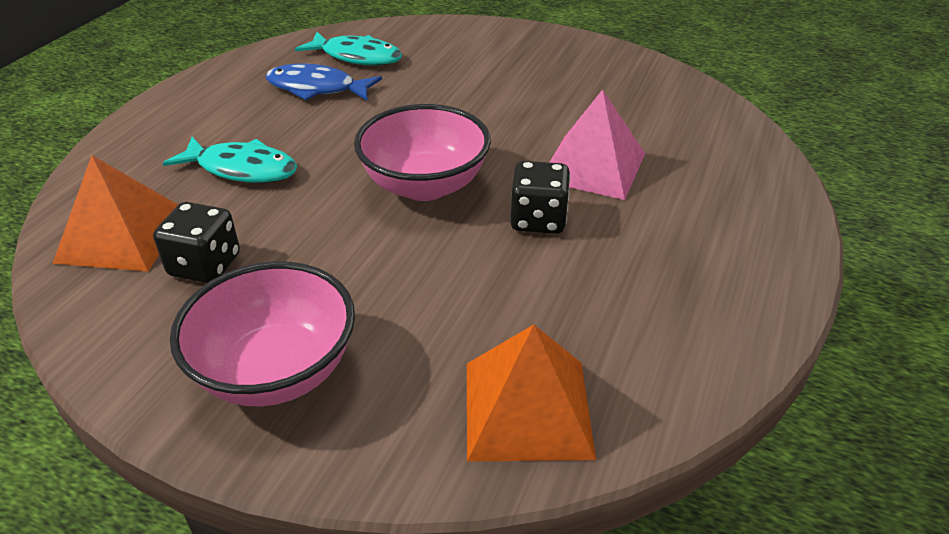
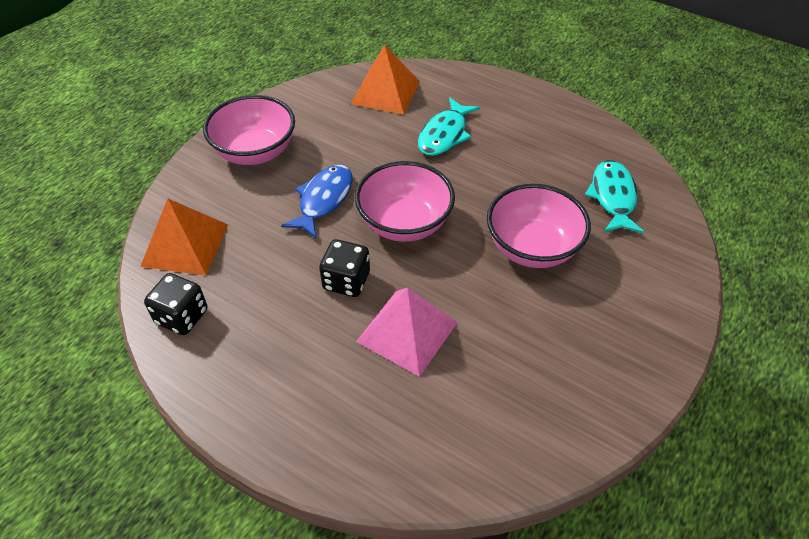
camera: 100 degrees right, 10 degrees up
(205, 265) = (348, 124): black dice -> black dice (182, 316)
(317, 88) = (555, 171): blue fish -> blue fish (323, 200)
(357, 57) = (613, 197): turquoise fish -> turquoise fish turned 150 degrees clockwise
(443, 98) = (532, 248): none -> pink bowl

